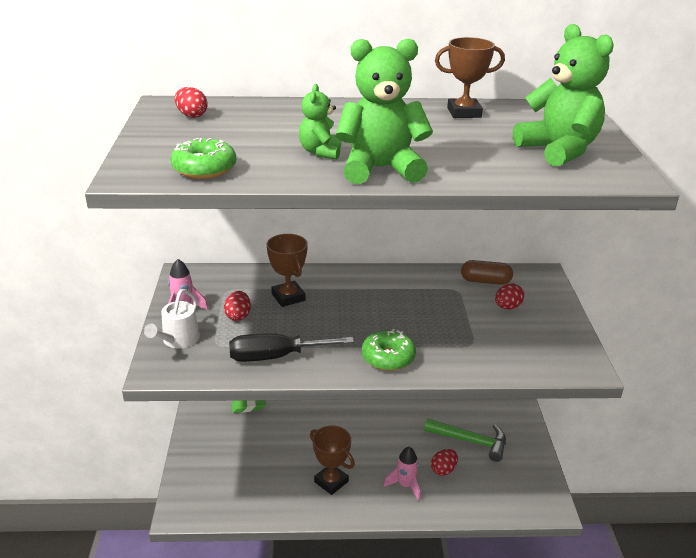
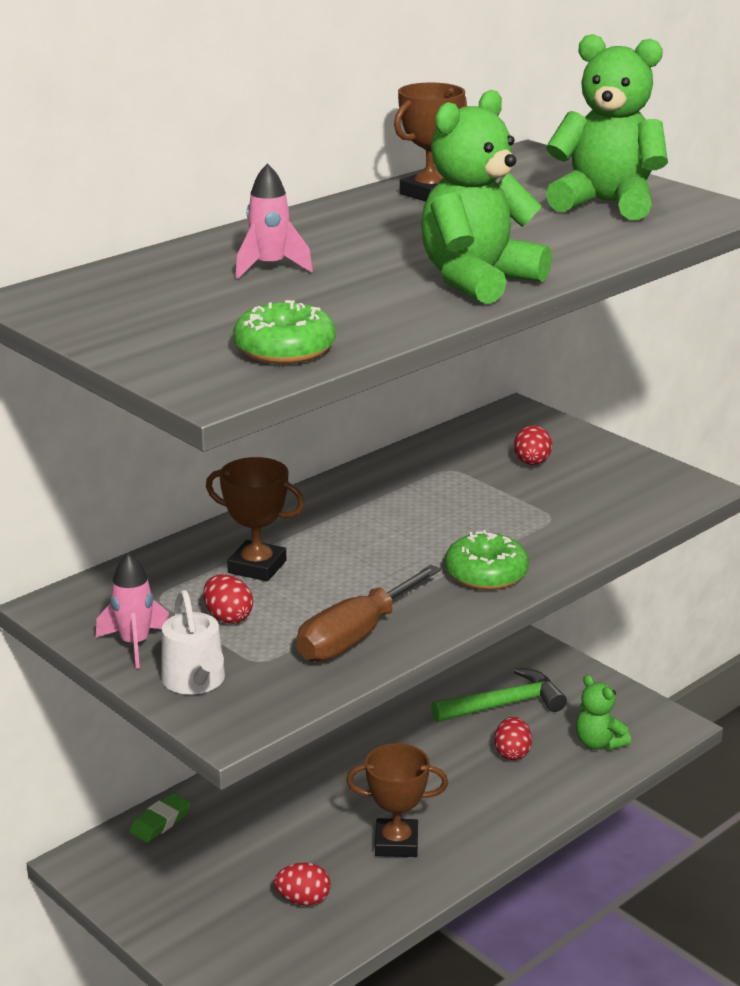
camera: 40 degrees left, 5 degrees down
(191, 115) = (107, 300): red egg -> red egg (303, 900)
(275, 357) = (355, 636): black screwdriver -> brown screwdriver
(320, 152) = (373, 286): green teddy bear -> green teddy bear (598, 743)
(405, 485) = (490, 794): pink rocket -> pink rocket (270, 267)
(485, 281) = (466, 445): brown capsule -> none

